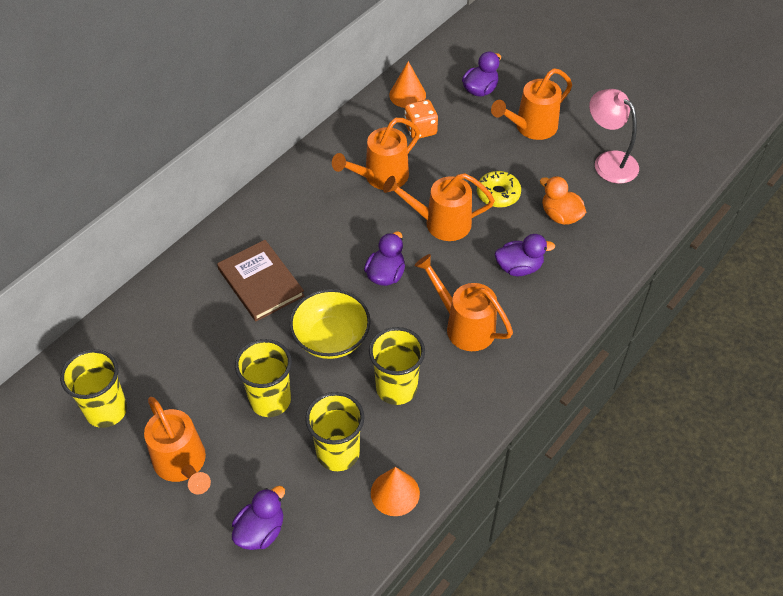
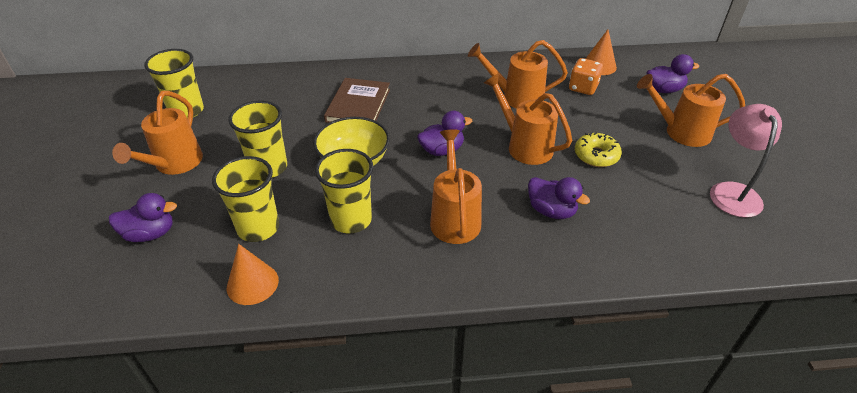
camera: 45 degrees right, 10 degrees down
(560, 215) = (635, 200): orange duck -> none

